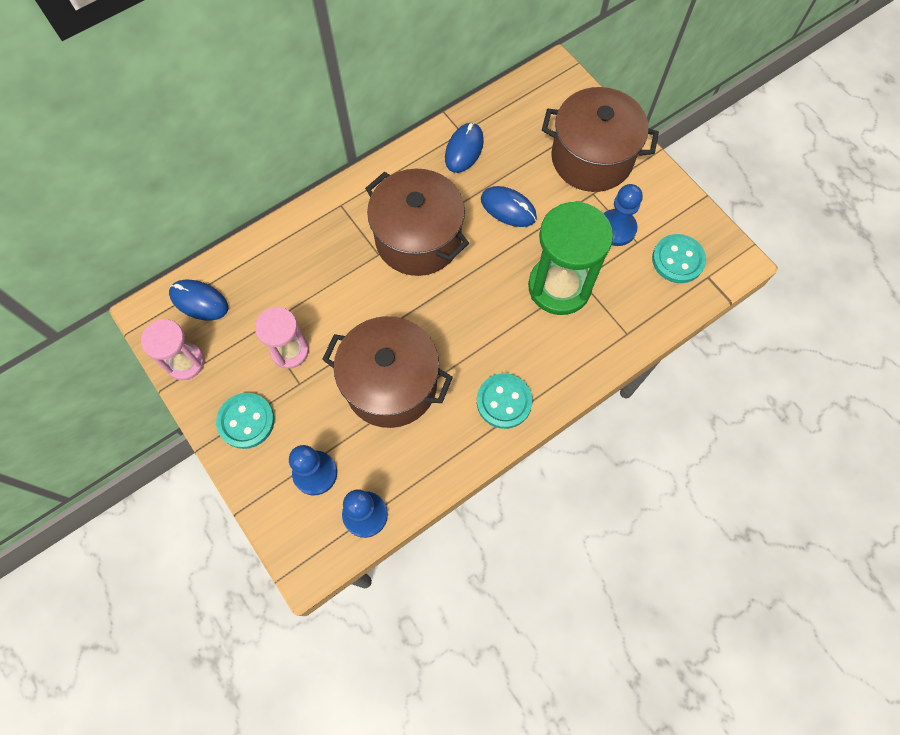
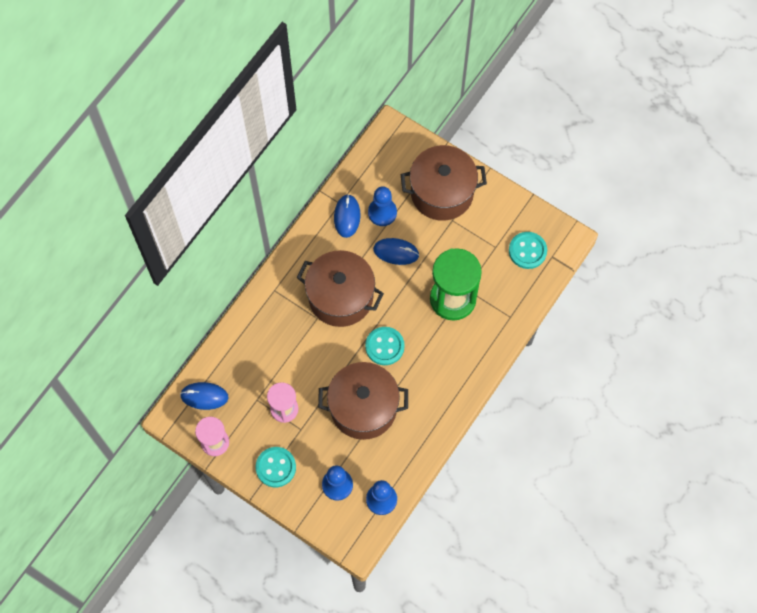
camera: 20 degrees left, 0 degrees up
(504, 401) = (444, 393): turquoise button -> turquoise button (384, 346)
(616, 228) = (477, 242): blue pawn -> blue pawn (382, 212)

